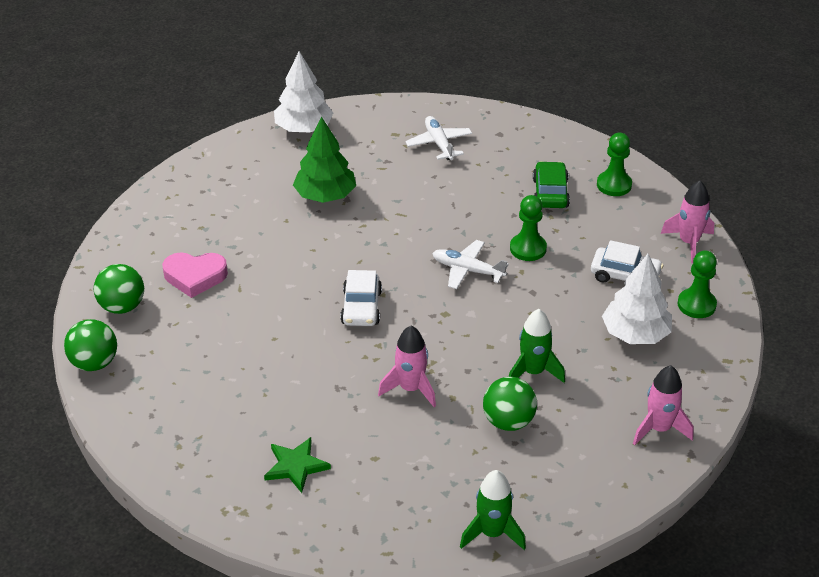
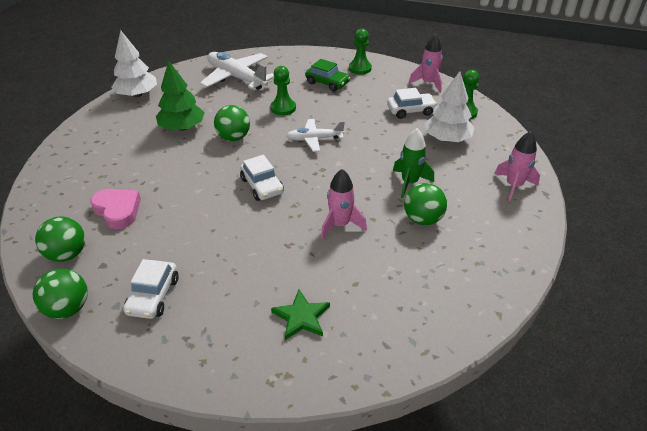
camera: 30 degrees left, 0 degrees up
(174, 384) = (153, 296): none -> white car
(195, 277) = (118, 210): pink heart -> pink heart turned 105 degrees counterclockwise
(374, 232) = (233, 137): none -> green ball
(439, 143) = (236, 78): white plane -> white plane, size x1.71
(492, 533) = (482, 299): green rocket -> none
(528, 248) = (341, 115): green pawn -> green pawn (283, 108)
(550, 193) = (327, 83): green car -> green car turned 150 degrees clockwise

